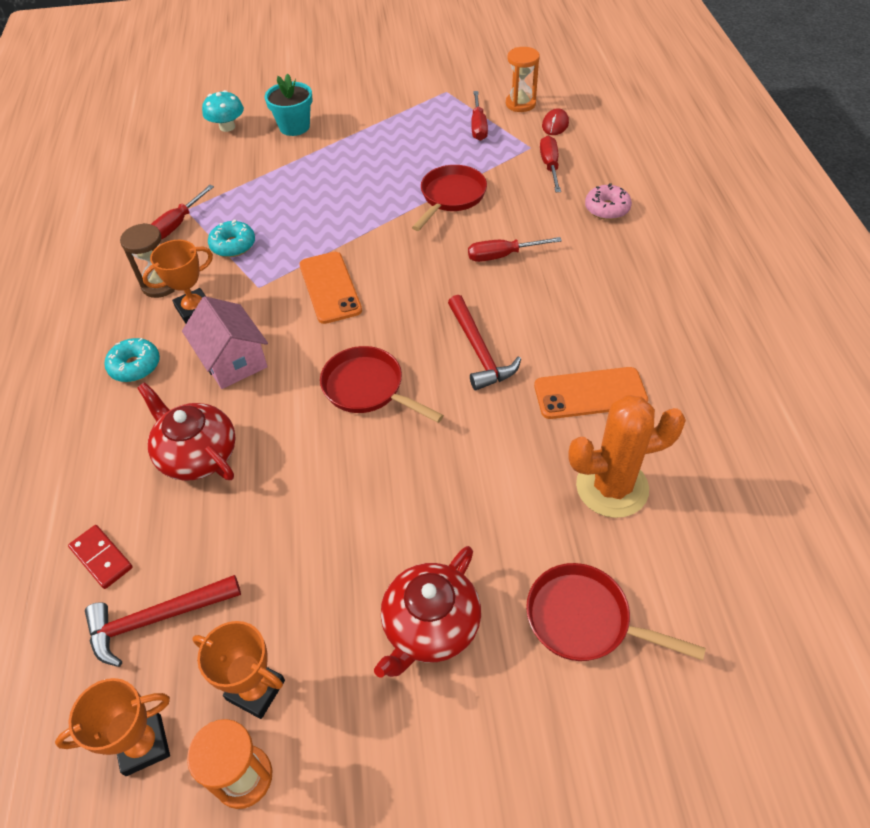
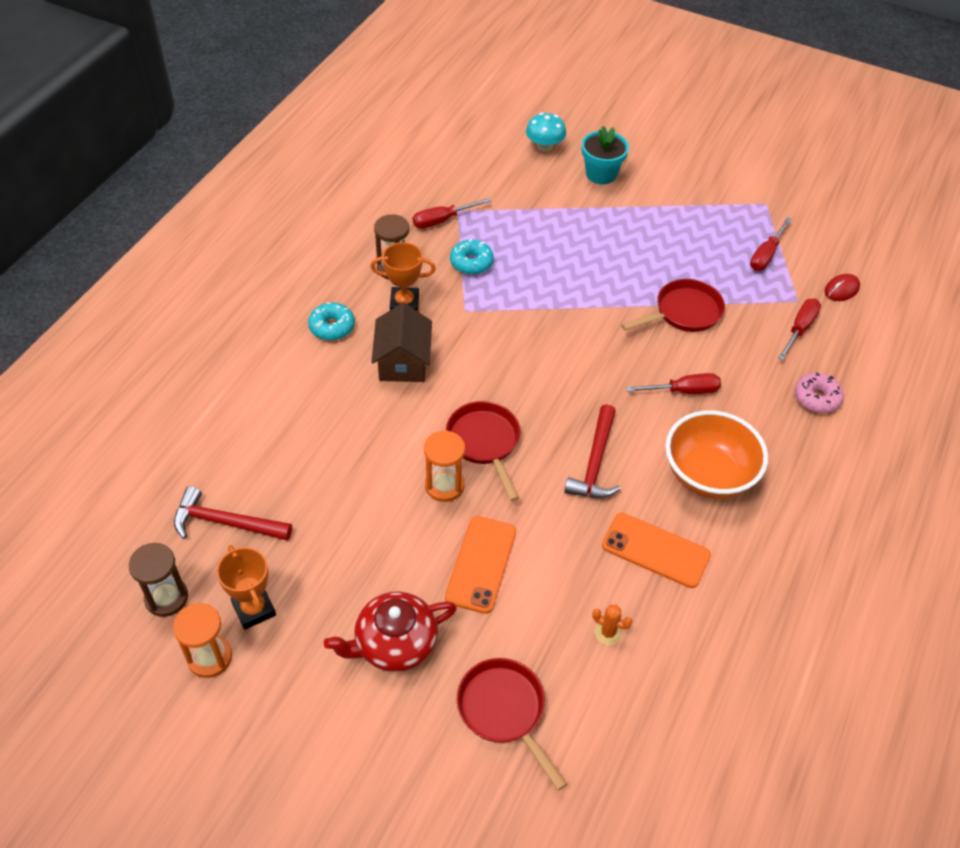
camera: 30 degrees right, 0 degrees up
(101, 558) = (219, 459): red domino -> none
(143, 745) = (166, 598): orange trophy -> brown hourglass
(197, 454) = (328, 421): red teapot -> none
(233, 360) = (403, 362): pink house -> brown house
(330, 287) = (519, 341): orange phone -> orange phone (481, 564)
(502, 256) = (683, 391): red screwdriver -> red screwdriver turned 150 degrees clockwise
(520, 104) = (826, 251): orange hourglass -> orange hourglass (444, 485)
(578, 309) = (708, 475): none -> orange bowl
(612, 487) = (608, 633): orange cactus -> orange cactus, size x0.41

